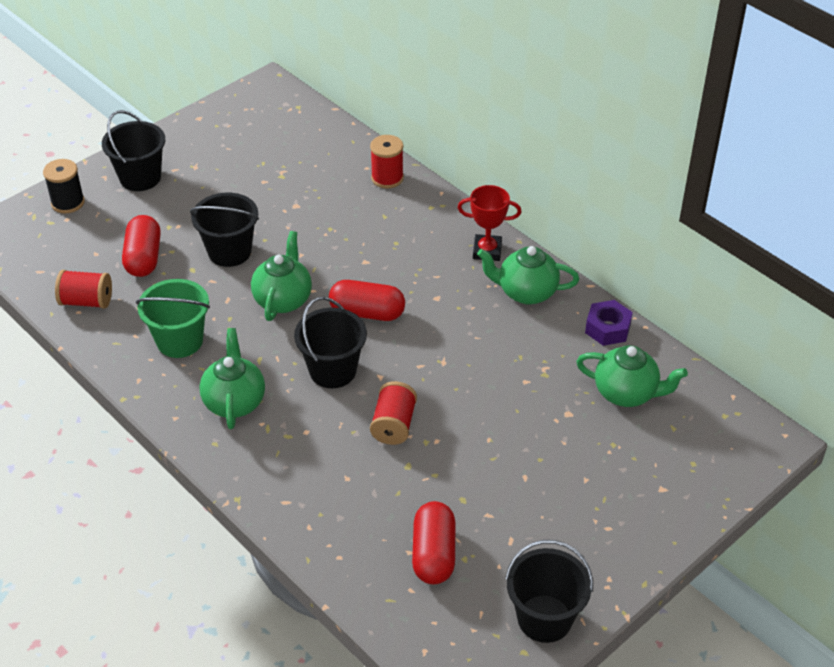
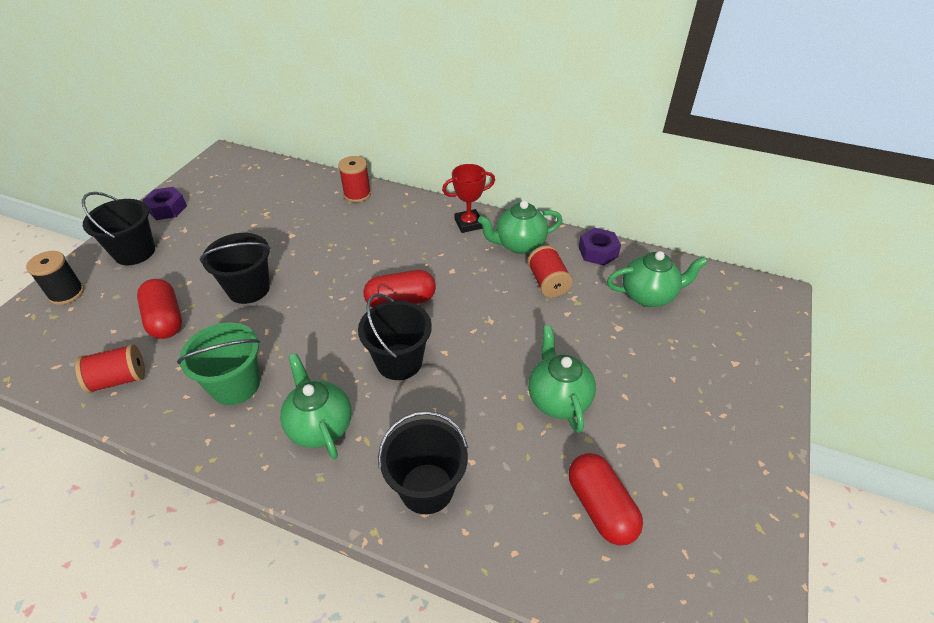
camera: 25 degrees left, 0 degrees up
(187, 136) = (167, 209): none -> purple nut
(283, 300) = (319, 314): green teapot -> green teapot (558, 399)
(393, 425) = (483, 392): red spool -> red spool (548, 283)
(544, 618) = (742, 530): black bucket -> black bucket (427, 488)

